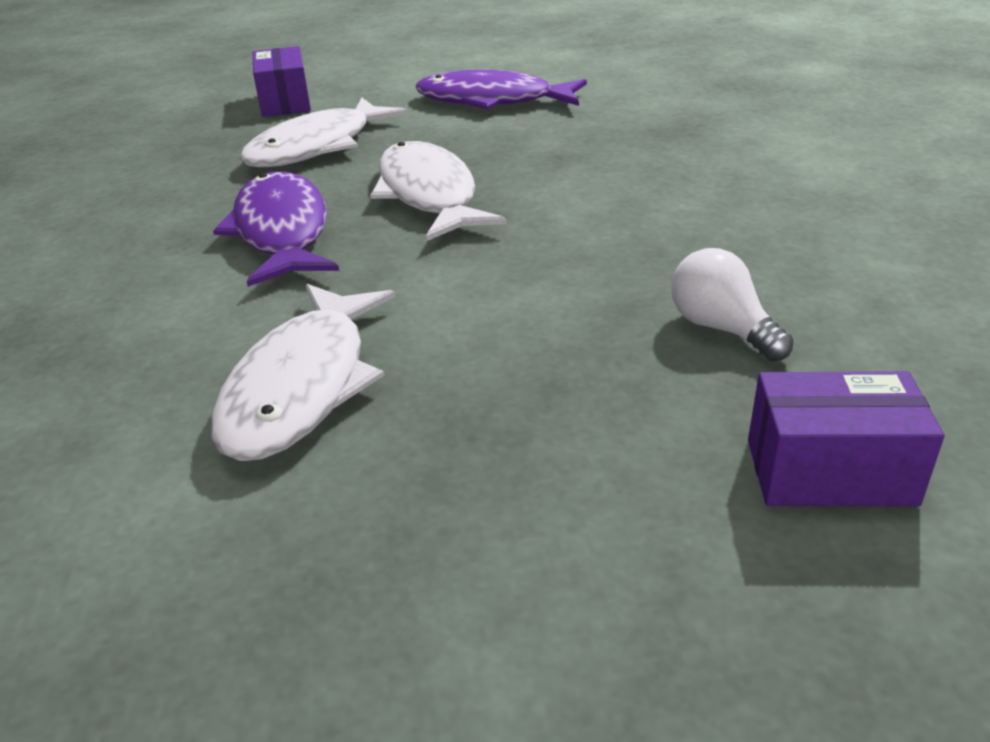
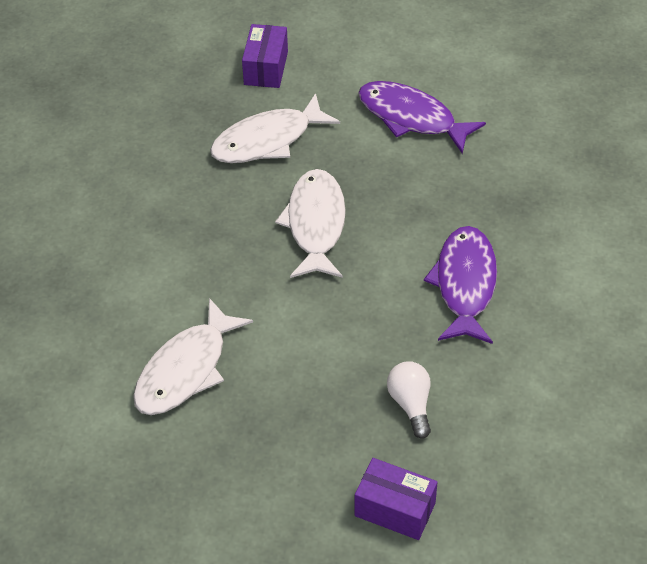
camera: 20 degrees right, 15 degrees up
(282, 231) = (215, 233): purple fish -> purple fish (465, 284)

